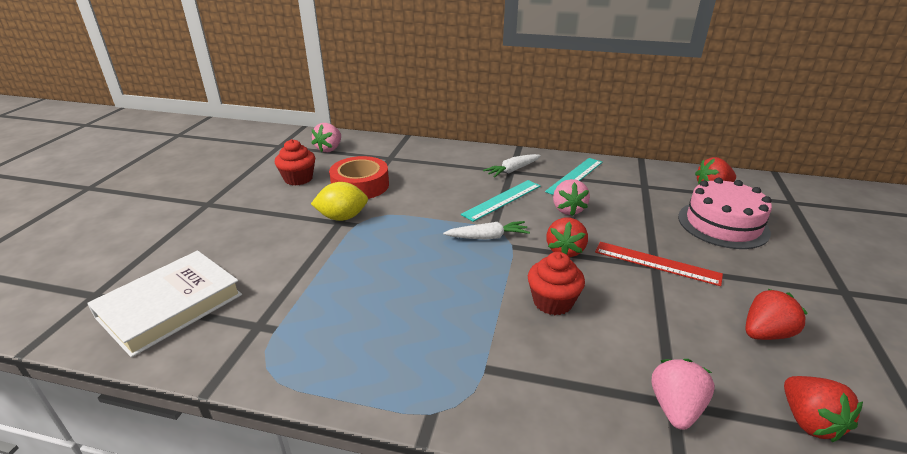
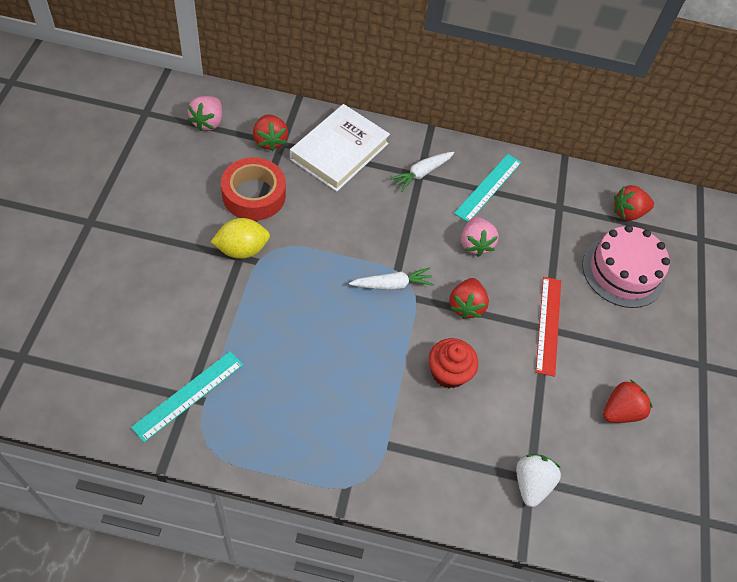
camera: 10 degrees left, 25 degrees up
(170, 306) = (100, 372): white book -> white book (339, 151)
(298, 179) = (182, 180): red cupcake -> none
(502, 200) = (408, 225): turquoise ruler -> turquoise ruler (188, 395)
(656, 263) = (548, 325): red ruler -> red ruler turned 75 degrees clockwise
(675, 408) = (531, 483): pink strawberry -> white strawberry
(809, 421) = (625, 495): red strawberry -> red strawberry (270, 141)

